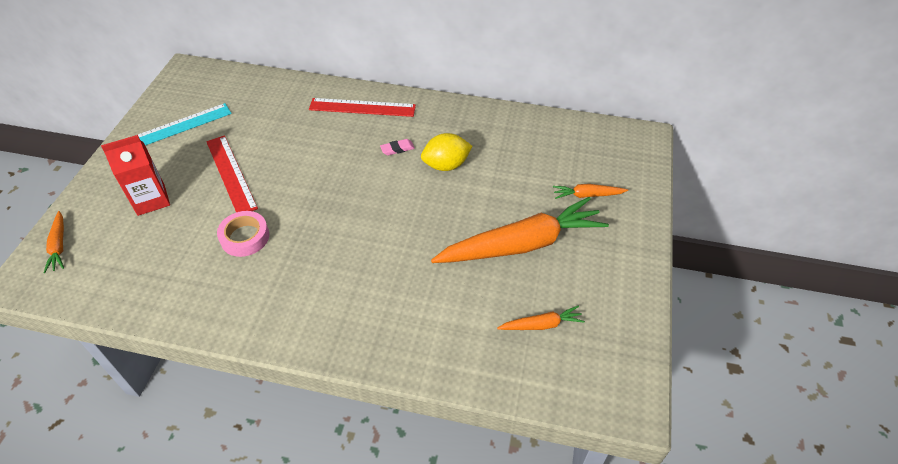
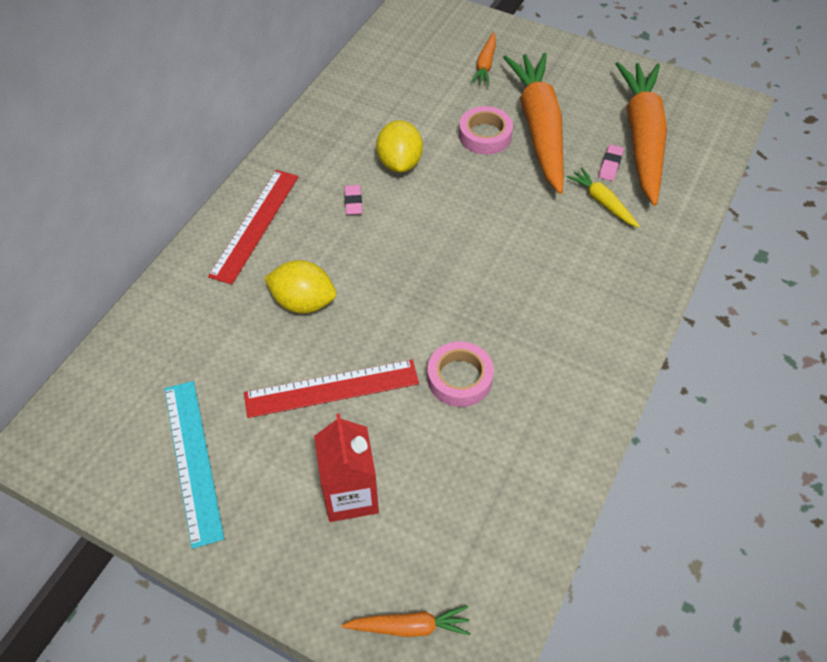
camera: 75 degrees left, 5 degrees up
(300, 145) = (303, 302): none -> yellow lemon
(445, 302) = (602, 202): none -> yellow carrot
(495, 303) = (610, 165): none -> pink eraser
(497, 210) = (485, 135): none -> pink tape
(541, 325) = (642, 138): orange carrot -> orange carrot, size x2.28

